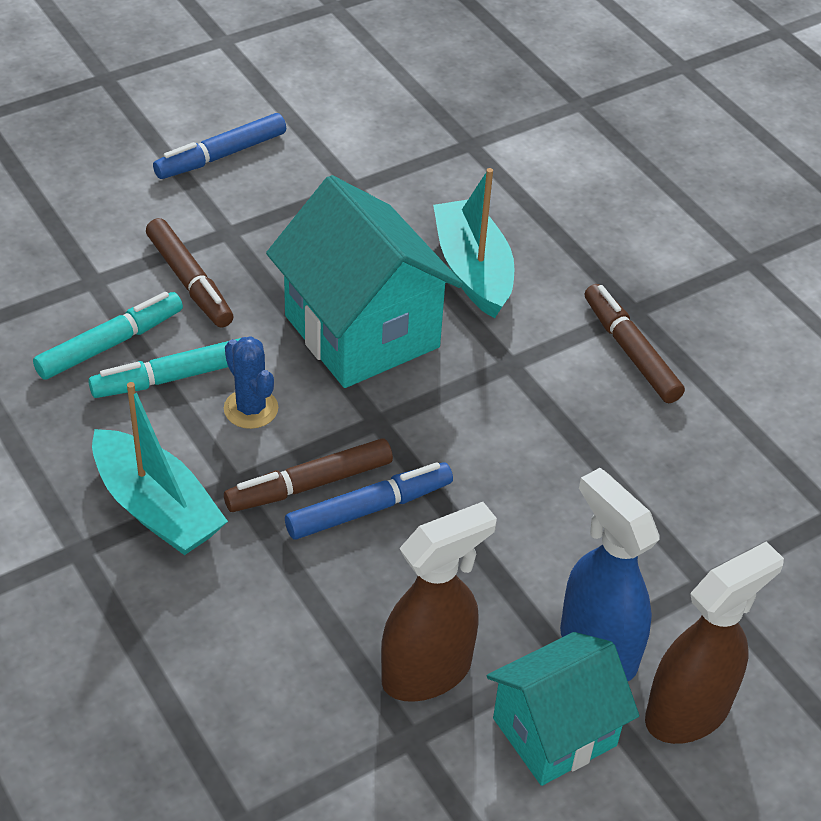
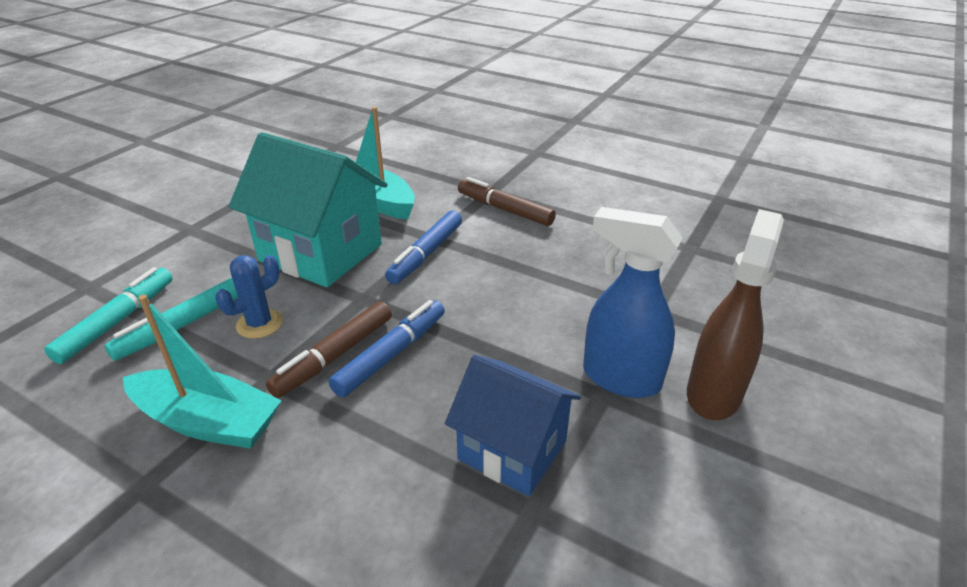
camera: 25 degrees left, 10 degrees down
(190, 281) = (172, 264): brown marker -> none
(221, 156) = (166, 192): blue marker -> blue marker (426, 254)
(251, 409) = (259, 324): blue cactus -> blue cactus turned 75 degrees counterclockwise
(427, 672) = (512, 450): brown spray bottle -> blue house
(554, 732) = (639, 450): turquoise house -> none

